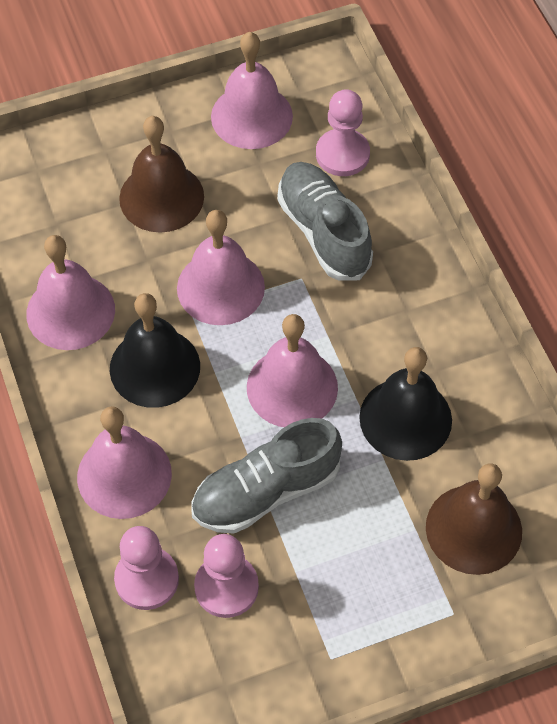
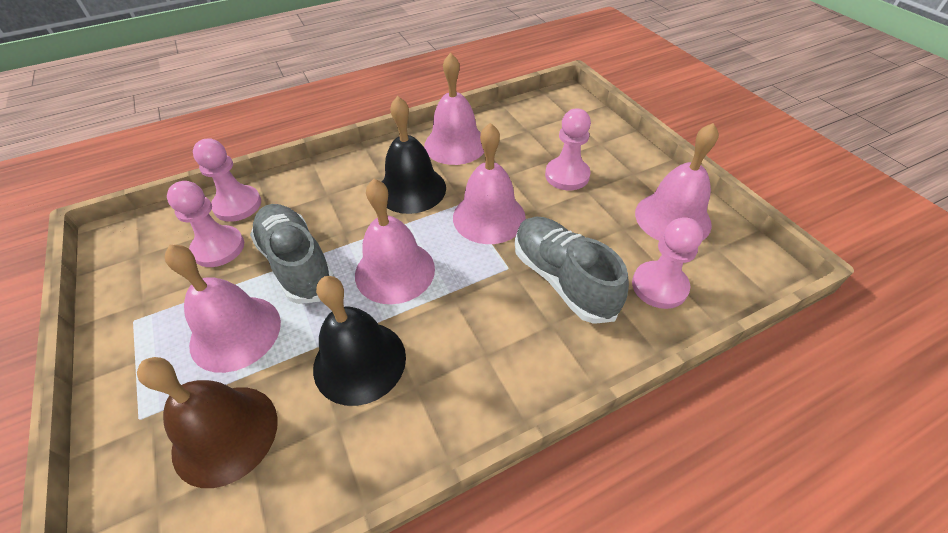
camera: 85 degrees right, 10 degrees down
(124, 475) = (322, 185): pink bell -> pink bell (235, 332)
(161, 197) = (567, 175): brown bell -> pink pawn
(323, 232) = (562, 279): grey shoe -> grey shoe turned 90 degrees counterclockwise

